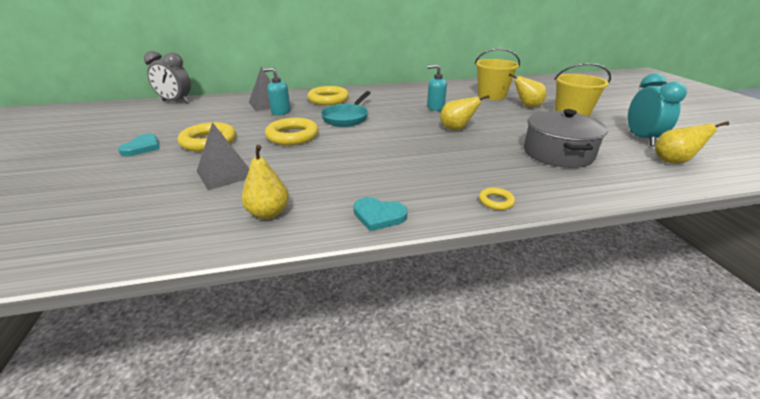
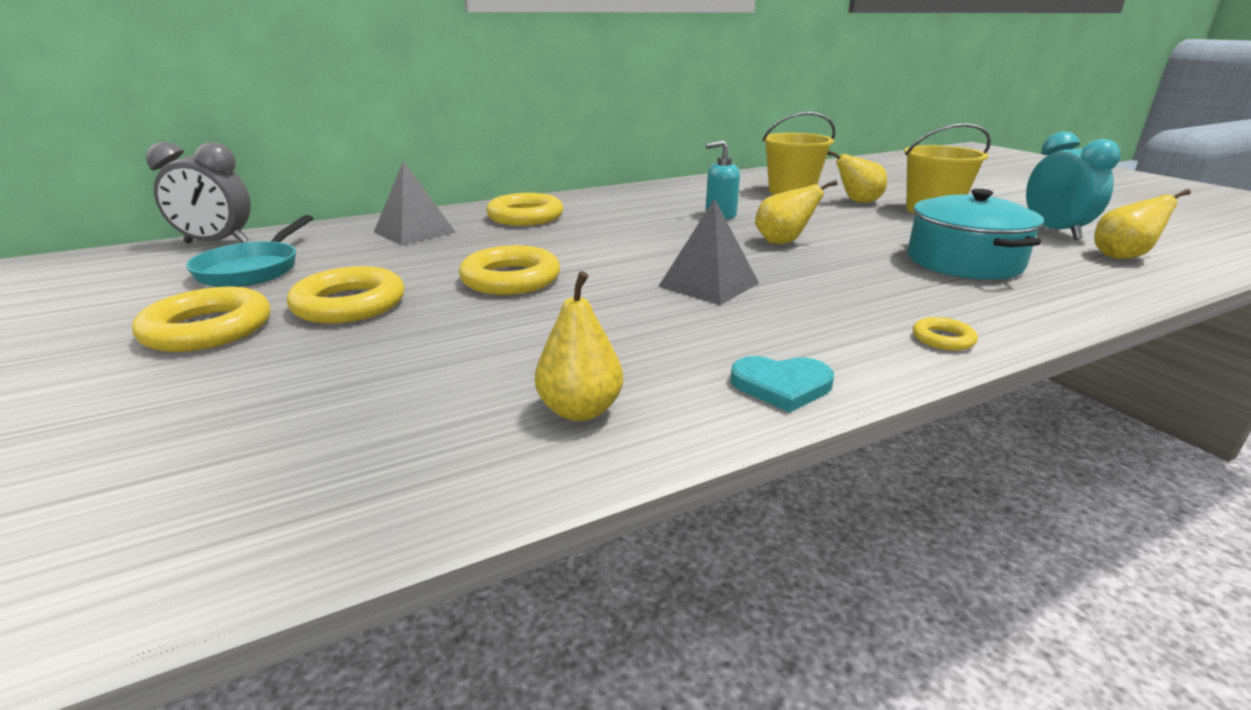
camera: 15 degrees left, 5 degrees down
(142, 147) = (208, 329): turquoise heart -> yellow ring
(225, 173) = (433, 354): grey pyramid -> grey pyramid (708, 284)
(281, 112) = (452, 242): turquoise soap dispenser -> none
(347, 118) = (585, 242): turquoise pan -> turquoise pan (253, 269)
(557, 153) = (964, 262): grey pot -> turquoise pot

